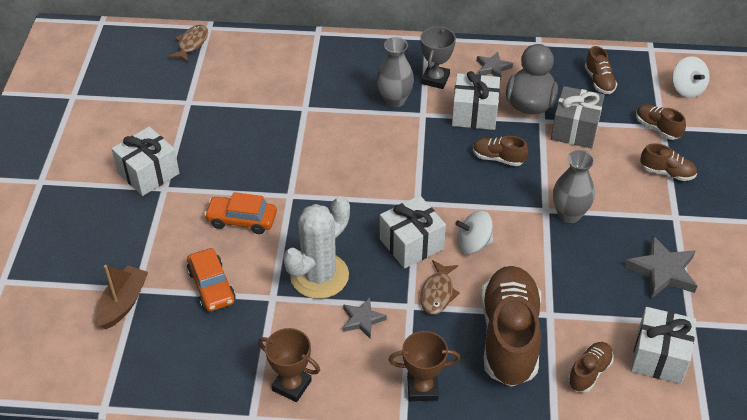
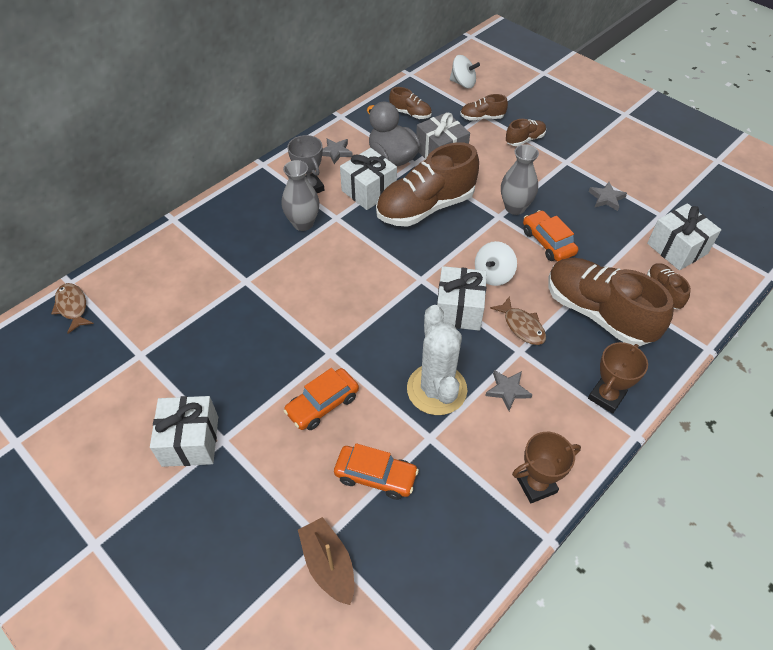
camera: 50 degrees left, 5 degrees up
(498, 158) = (425, 207): brown shoe -> brown shoe, size x2.16
(553, 259) = (548, 242): none -> orange car
(662, 271) = (606, 198): grey star -> grey star, size x0.61

